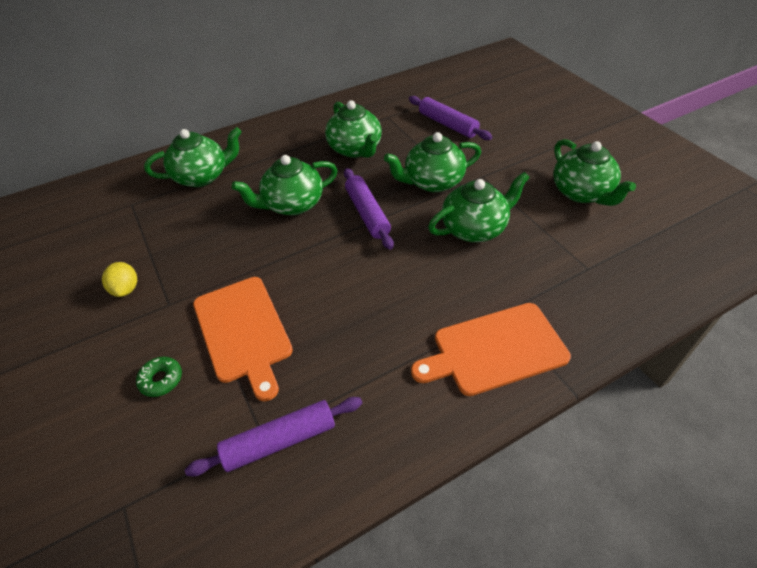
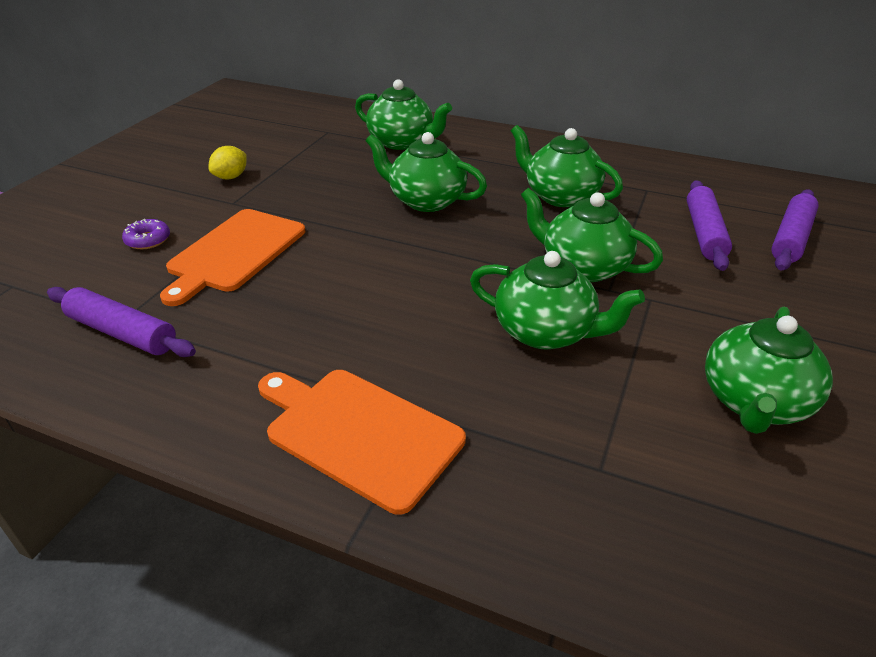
camera: 50 degrees right, 10 degrees down
(161, 380) = (148, 240): green donut -> purple donut
(355, 149) = (560, 196): green teapot -> green teapot turned 105 degrees clockwise
(367, 213) = (470, 247): purple rolling pin -> purple rolling pin (791, 238)

